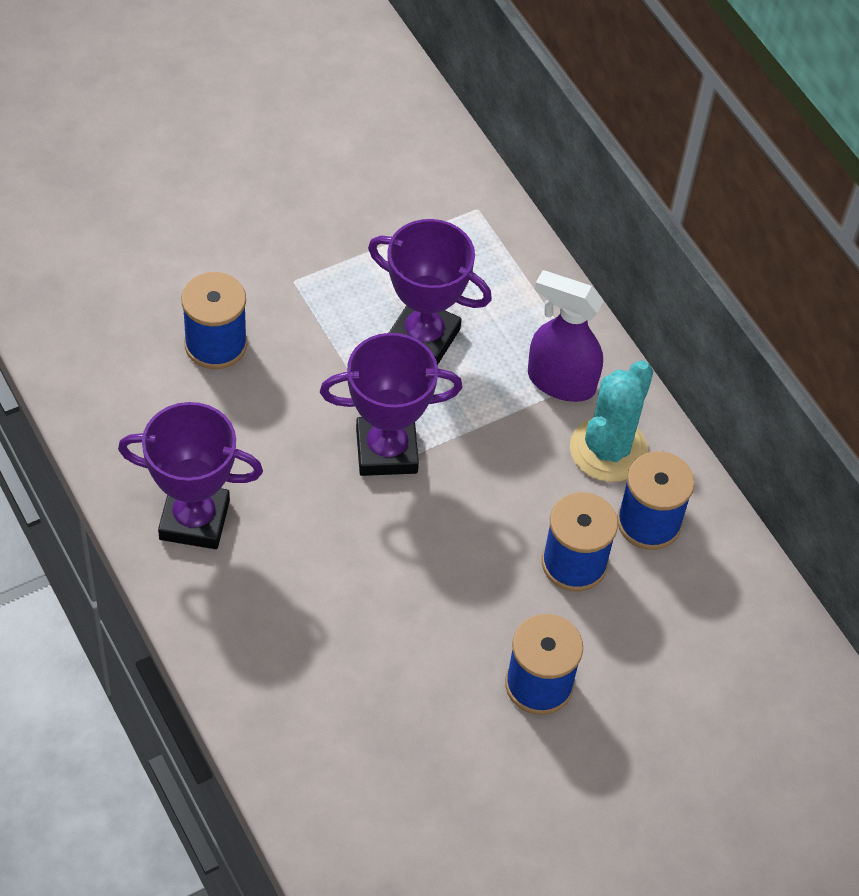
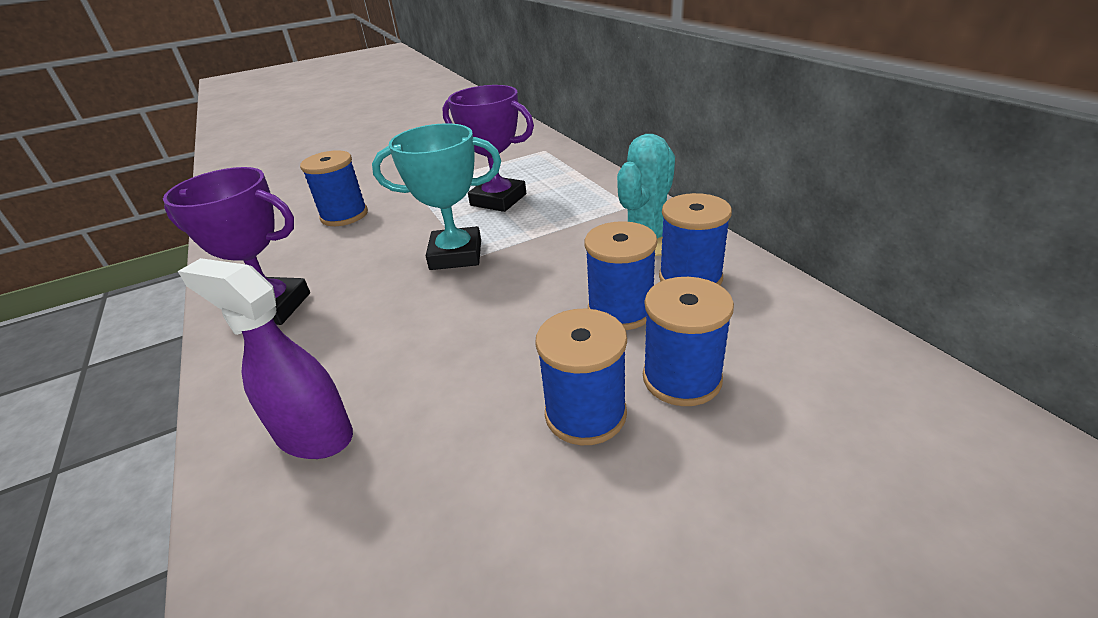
camera: 10 degrees right, 20 degrees down
(386, 450) = (456, 255): purple trophy -> turquoise trophy
(560, 381) = (602, 210): purple spray bottle -> purple spray bottle (313, 435)
(623, 653) = (681, 378): none -> blue spool

